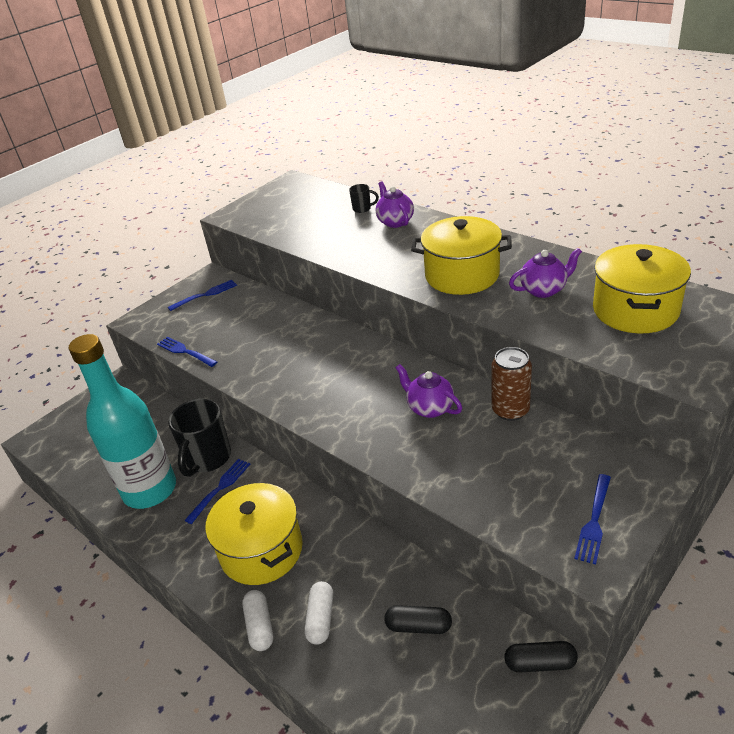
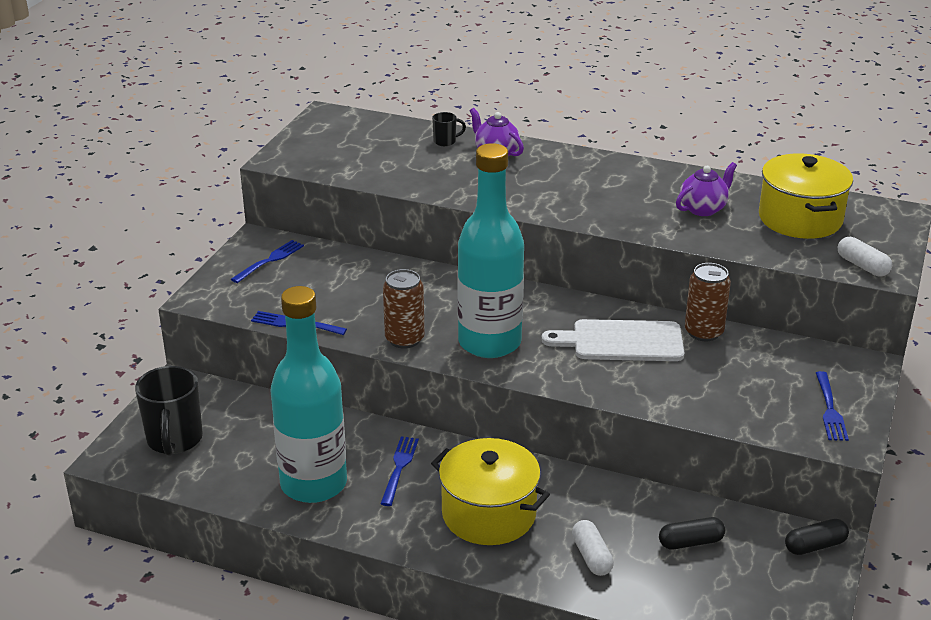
camera: 25 degrees left, 5 degrees down
(208, 459) = (362, 443): black mug -> black mug (174, 440)
(254, 377) = (404, 339): none -> brown can
(260, 626) = (533, 575): white capsule -> white capsule (862, 266)
(318, 391) = (489, 342): none -> turquoise bottle
(430, 408) = (621, 341): purple teapot -> white cutting board
(462, 275) = (610, 202): yellow pot -> none

